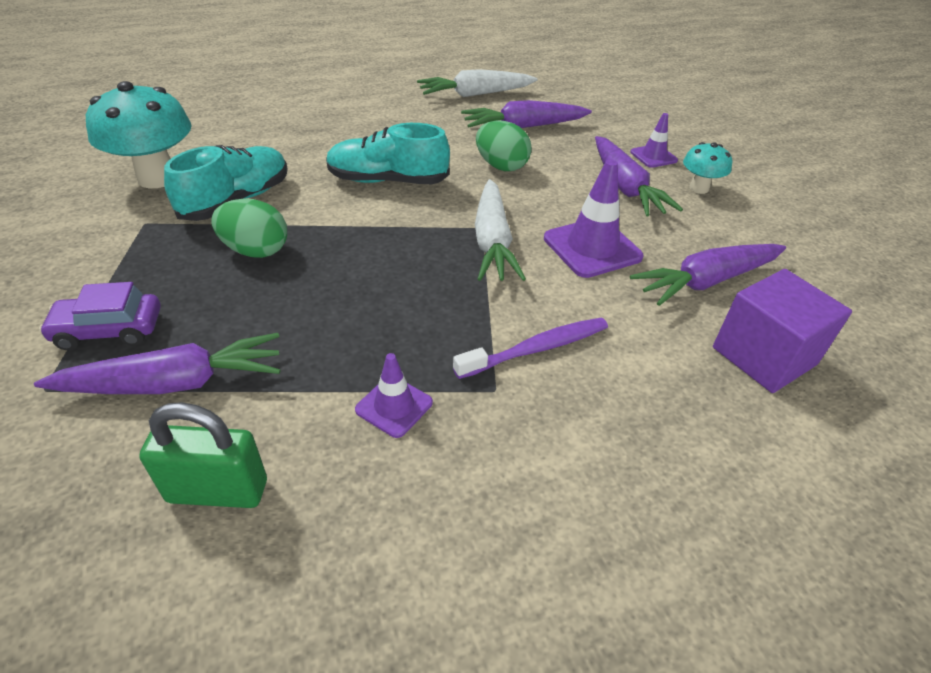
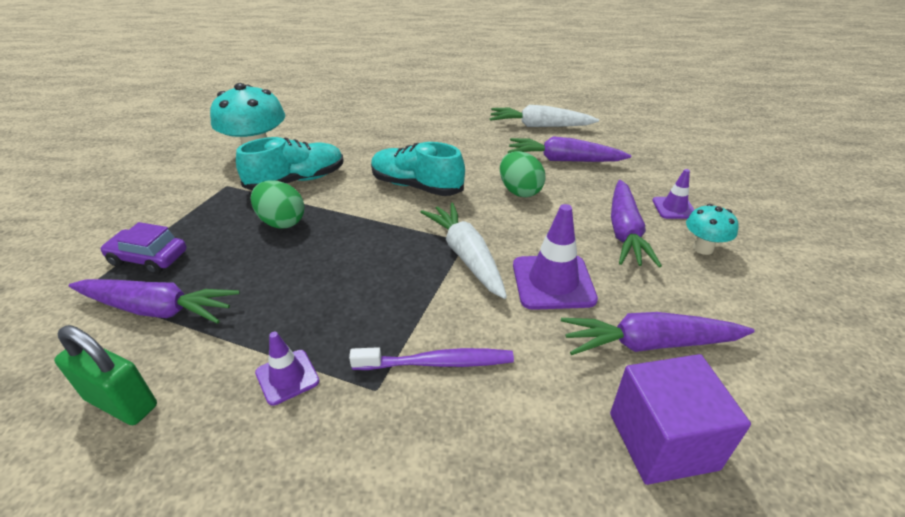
camera: 25 degrees right, 5 degrees down
(492, 242) = (466, 256): white carrot -> white carrot turned 135 degrees clockwise

